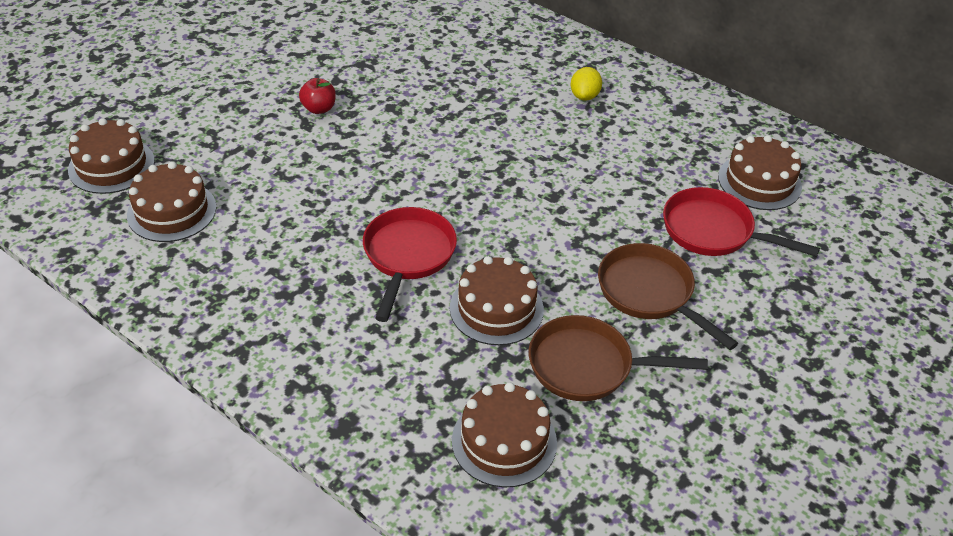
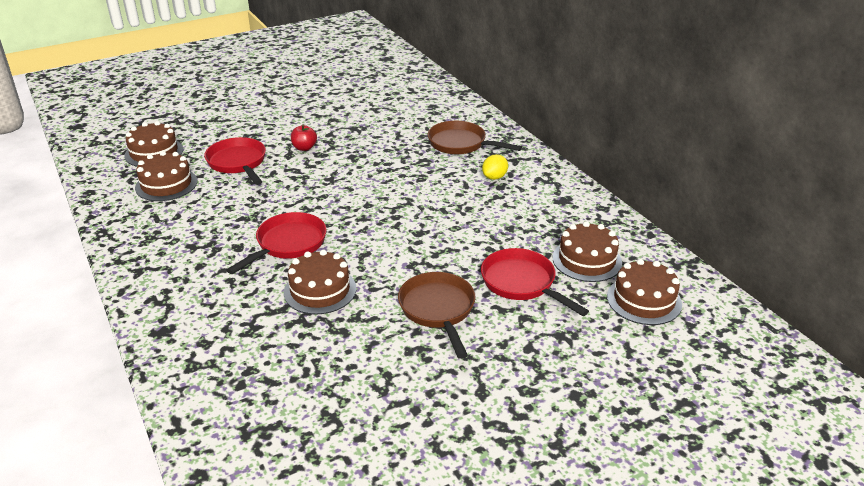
camera: 25 degrees right, 10 degrees down
(247, 153) = (238, 163): none -> red pan
(504, 441) = (255, 371): brown cake -> brown cake (644, 300)
(587, 366) = (353, 343): brown pan -> brown pan (461, 144)

